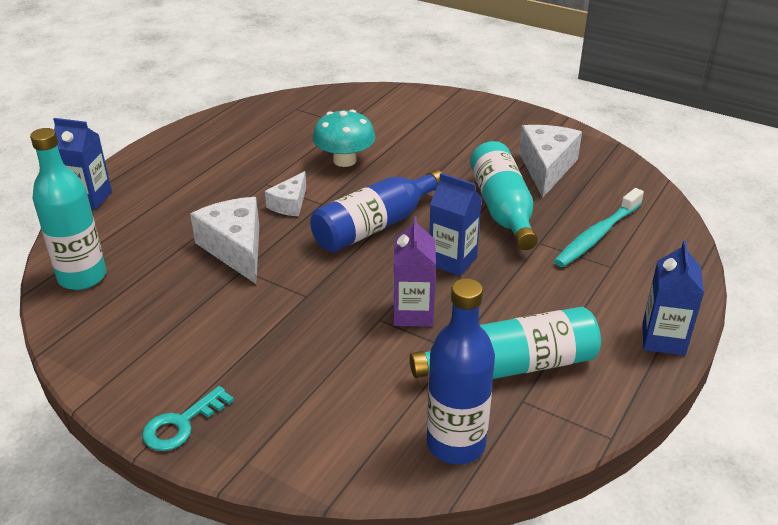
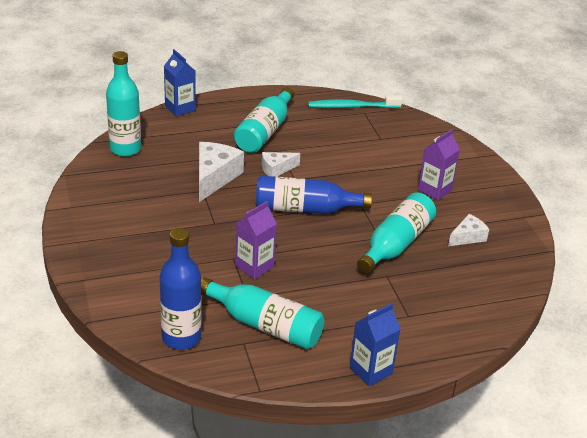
camera: 40 degrees right, 0 degrees up
(181, 424) = (79, 245): turquoise key -> none
(222, 174) = (264, 131): none -> turquoise bottle
(344, 160) = (345, 161): turquoise mushroom -> none
(452, 261) = (318, 254): blue carton -> none
(459, 143) = (434, 190): none -> purple carton
(546, 168) = (467, 237): white cheese -> white cheese, size x0.58
(597, 235) = (430, 294): turquoise toothbrush -> turquoise toothbrush (352, 107)

